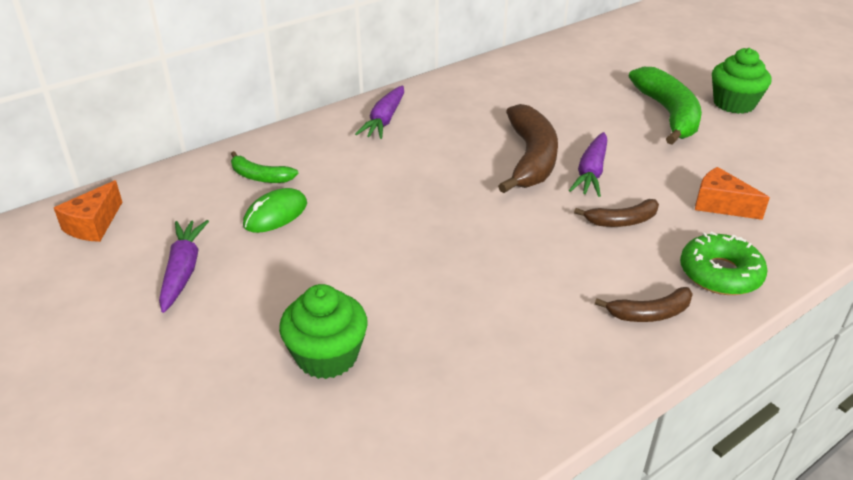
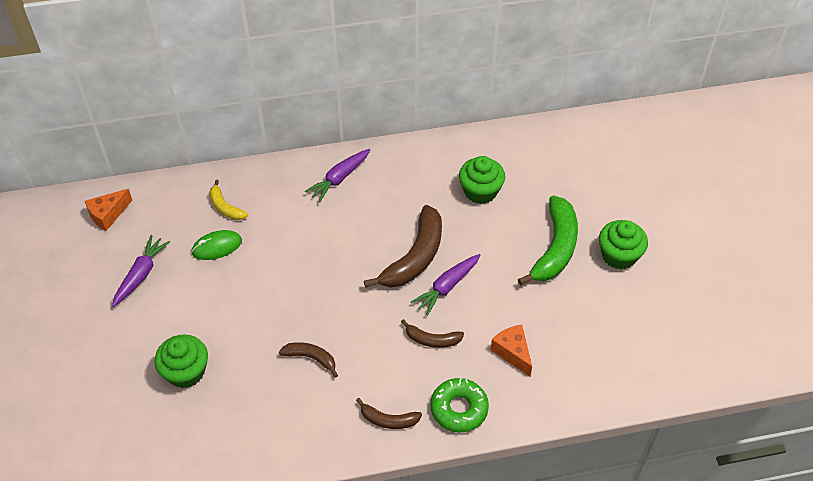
camera: 25 degrees right, 15 degrees up
(260, 177) = (225, 207): green banana -> yellow banana
(492, 284) = (311, 358): none -> brown banana
(548, 94) = (480, 191): none -> green cupcake

